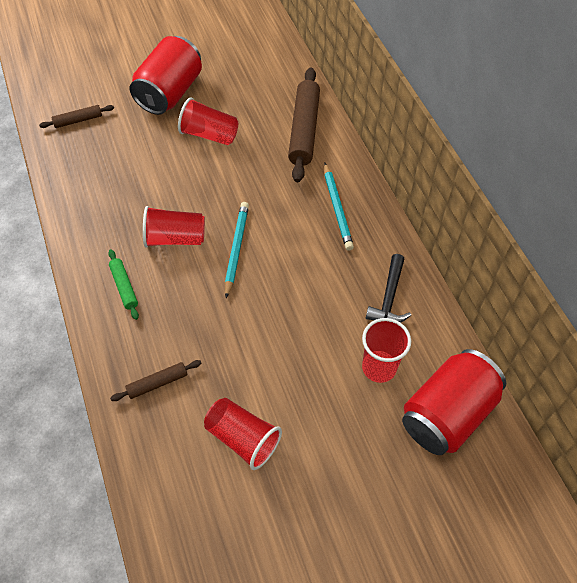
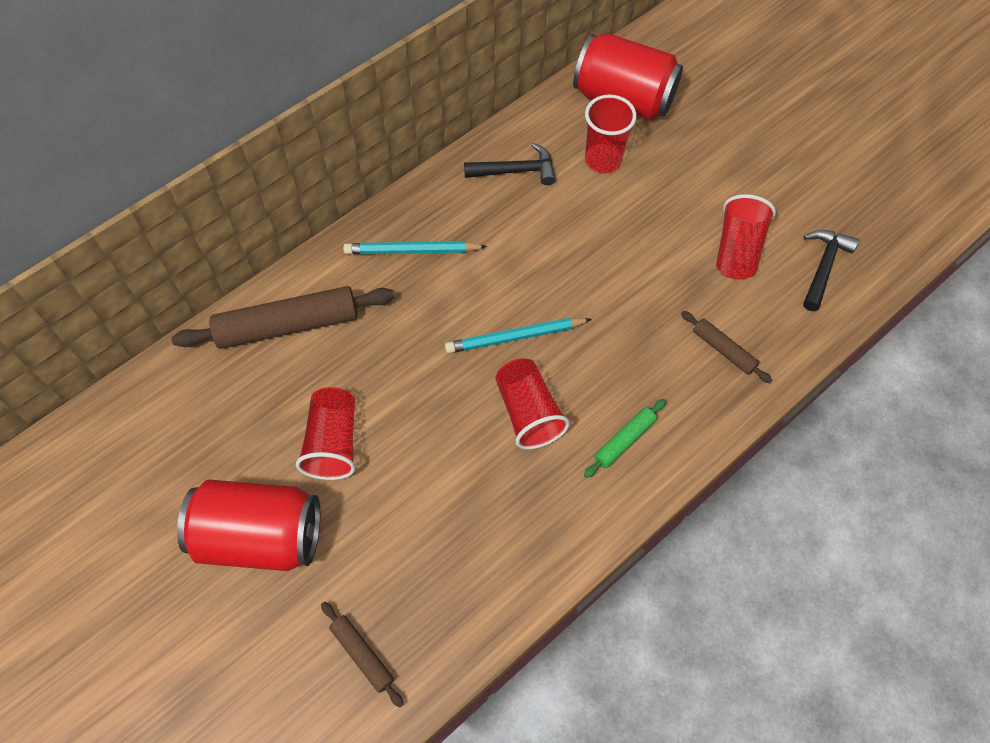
camera: 110 degrees left, 5 degrees up
(194, 506) = (823, 267): none -> black hammer
(337, 209) = (411, 250): turquoise pencil -> turquoise pencil turned 150 degrees counterclockwise

